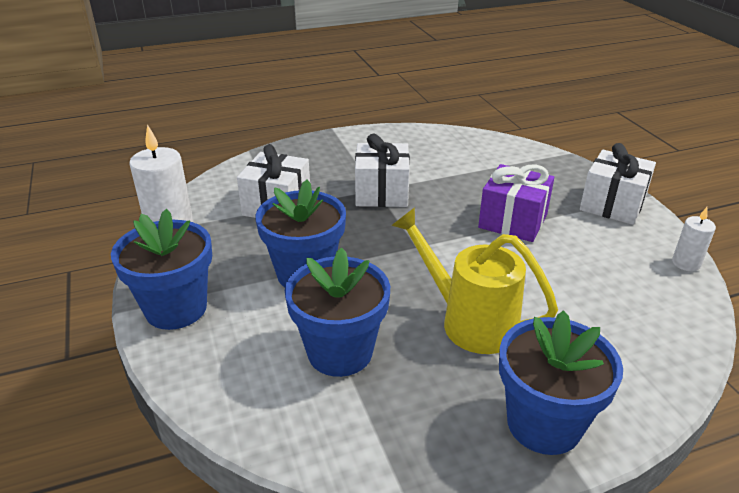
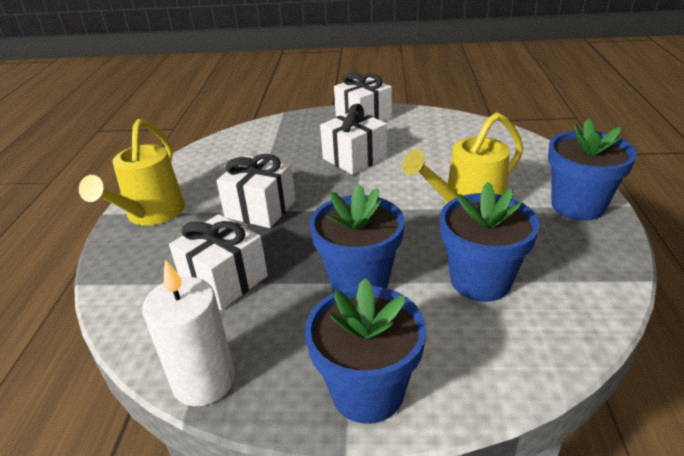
camera: 65 degrees left, 0 degrees up
(341, 147) = (151, 214): none -> yellow watering can
(513, 221) = (354, 158): purple gift -> white gift
(686, 263) = (442, 115): white candle -> none

